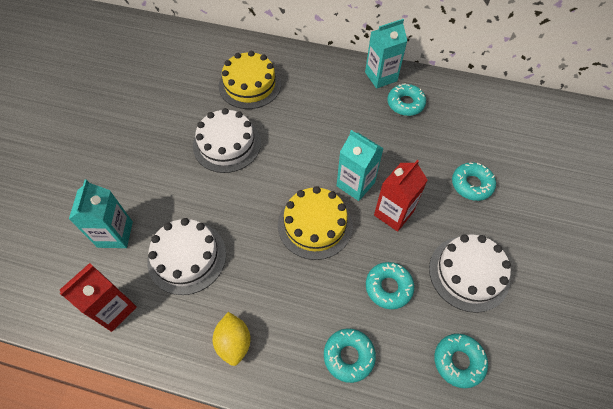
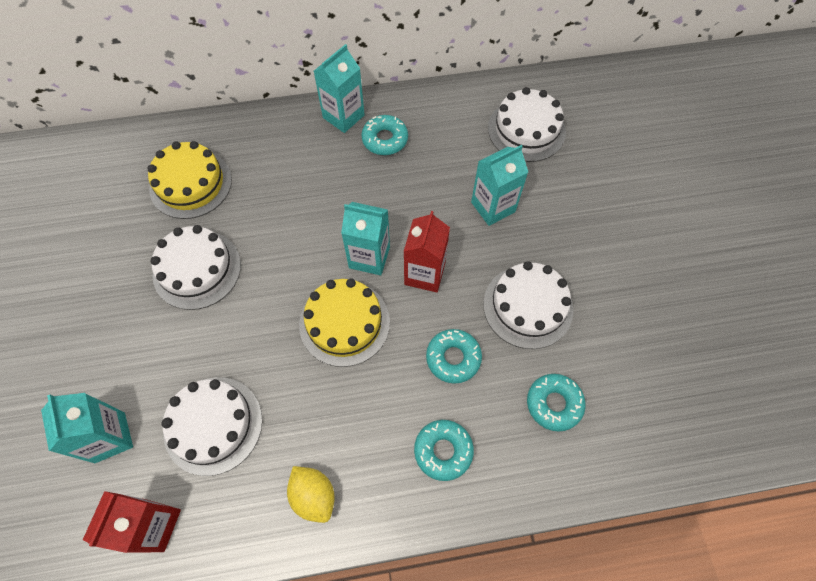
camera: 25 degrees left, 5 degrees up
(471, 184) = (493, 207): turquoise donut -> turquoise carton
(525, 136) = (526, 130): none -> white cake

